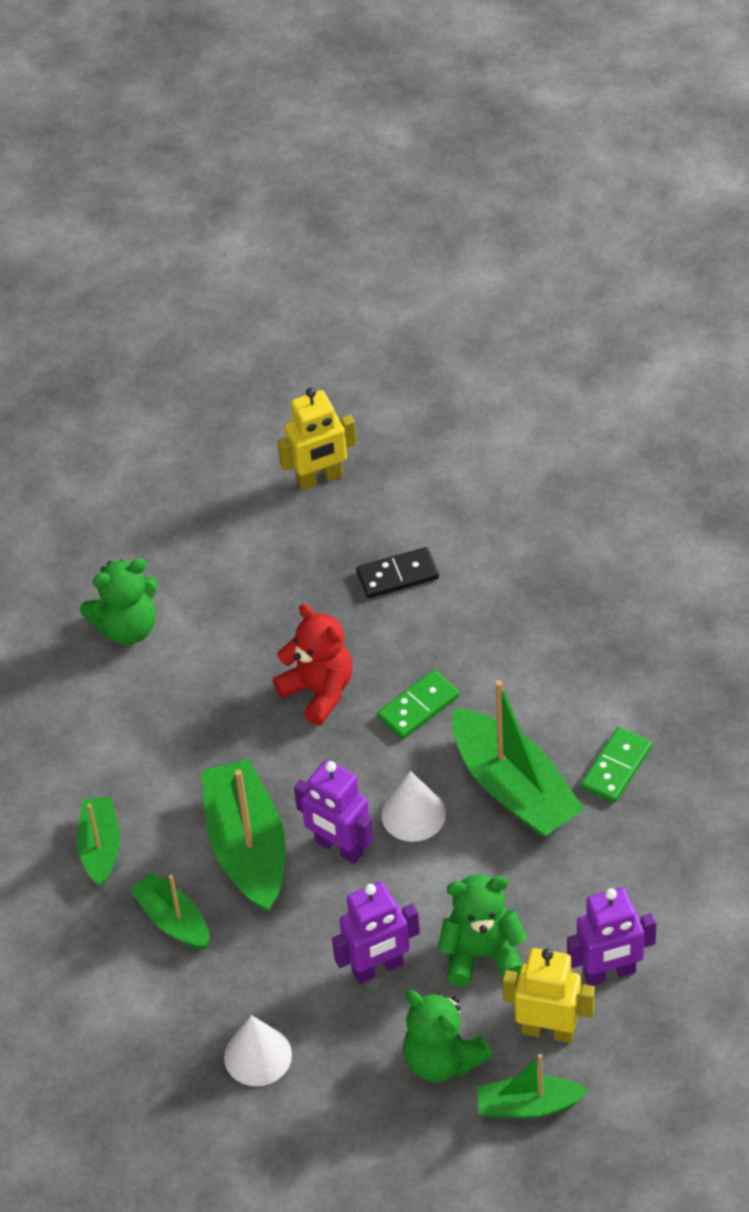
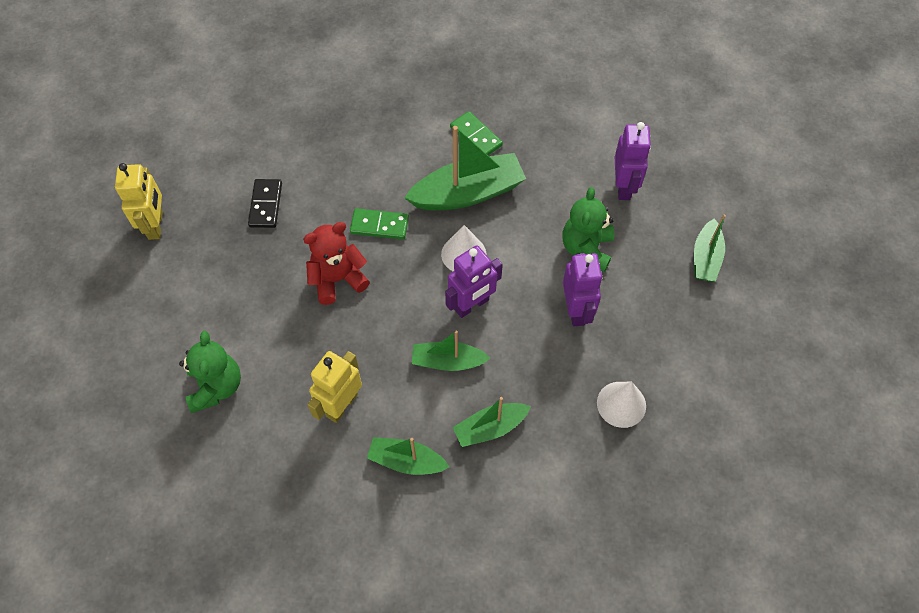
camera: 75 degrees left, 10 degrees up
(247, 847) = (448, 361): green boat -> green boat, size x0.58
(418, 707) = (379, 225): green domino -> green domino turned 60 degrees counterclockwise
(442, 1059) = (658, 294): green teddy bear -> none
(548, 1030) = (654, 231): yellow robot -> yellow robot (341, 405)

